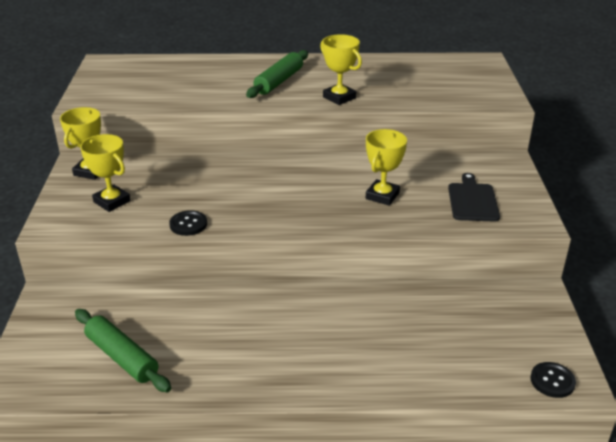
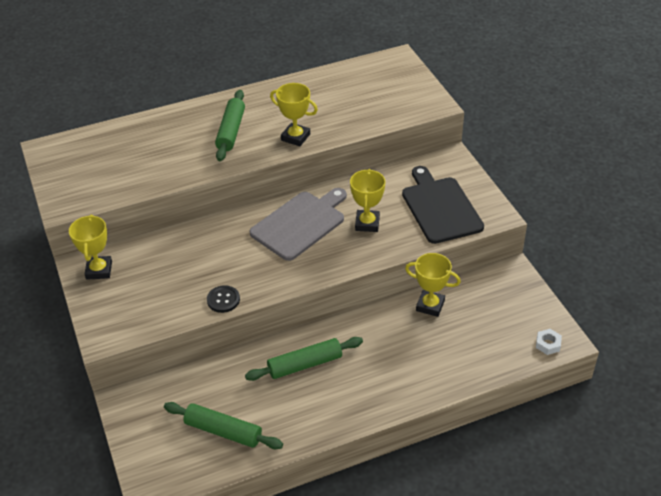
camera: 20 degrees left, 10 degrees up
(112, 201) = (141, 297): yellow trophy -> yellow trophy (430, 305)
(250, 319) = (305, 364): none -> green rolling pin
(310, 180) = (300, 223): none -> grey cutting board
(472, 200) = (440, 208): black cutting board -> black cutting board, size x1.54
(552, 381) = (548, 344): black button -> white nut

